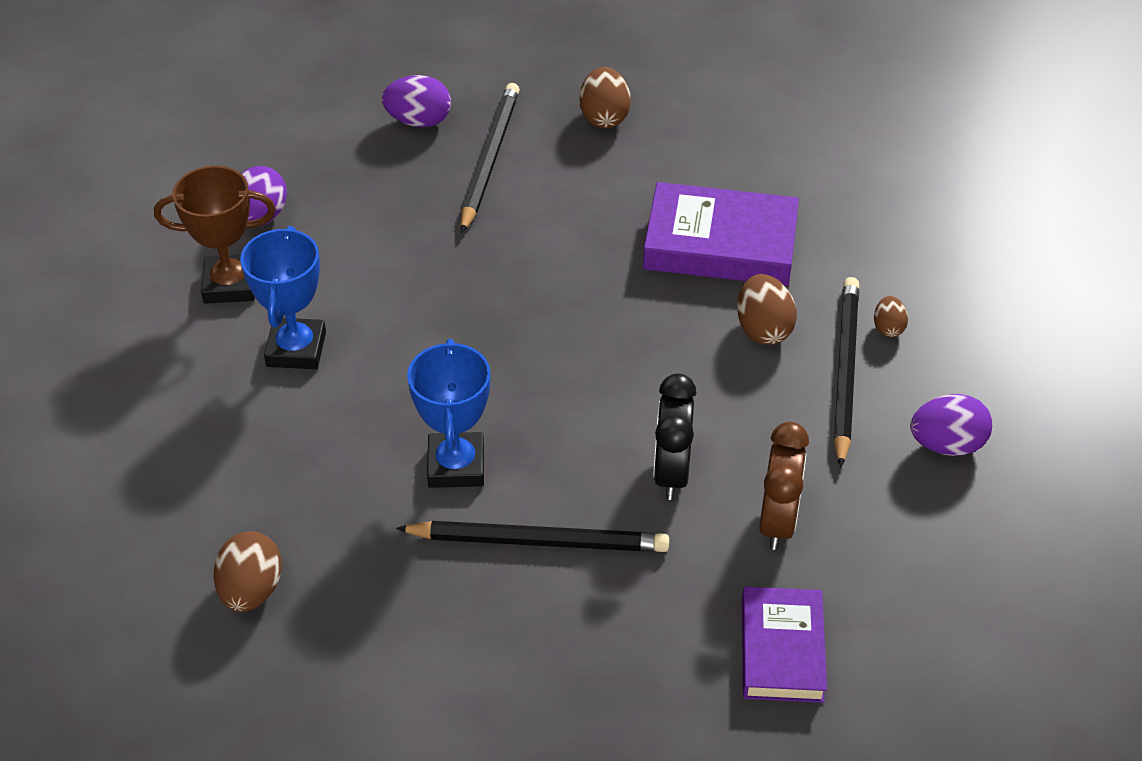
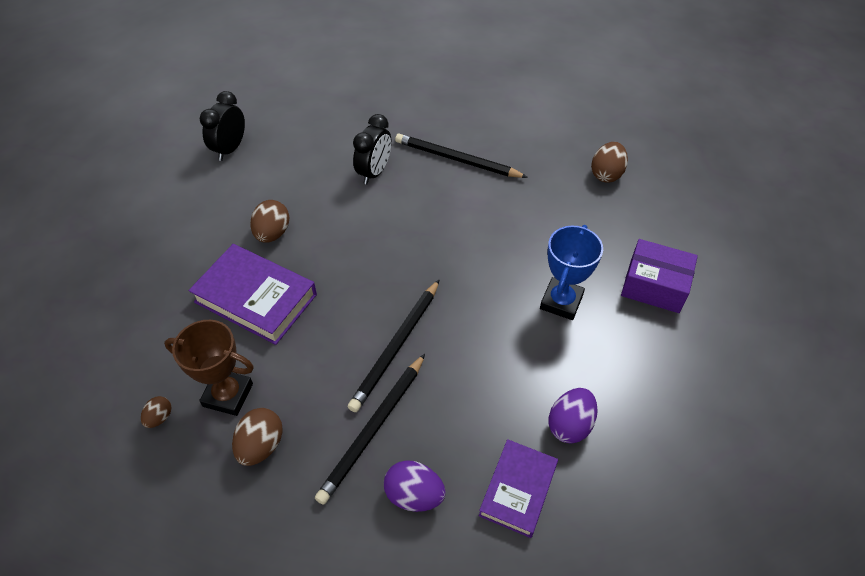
camera: 160 degrees left, 5 degrees up
(158, 408) = (654, 285): none -> purple box
(230, 284) = (600, 367): brown trophy -> brown trophy (228, 395)
(456, 465) = (485, 205): blue trophy -> none
(777, 521) = (338, 138): brown clock -> none
(782, 650) = (371, 93): purple book -> purple book (518, 490)
(844, 371) = (248, 197): black pencil -> black pencil (396, 346)
(888, 328) = (203, 214): brown egg -> brown egg (159, 417)
(946, 445) = (230, 149): purple egg -> black clock

